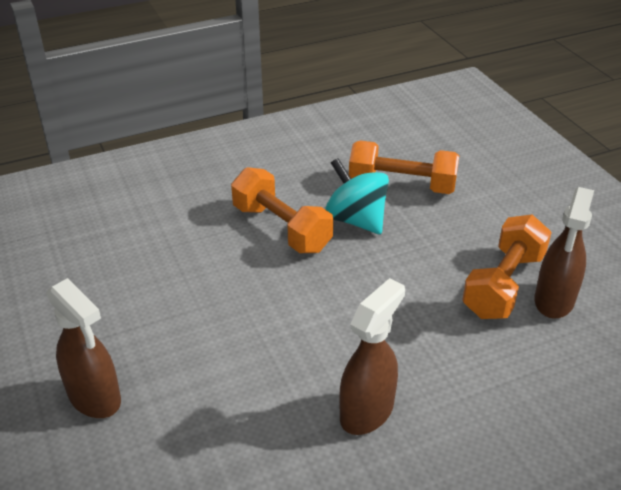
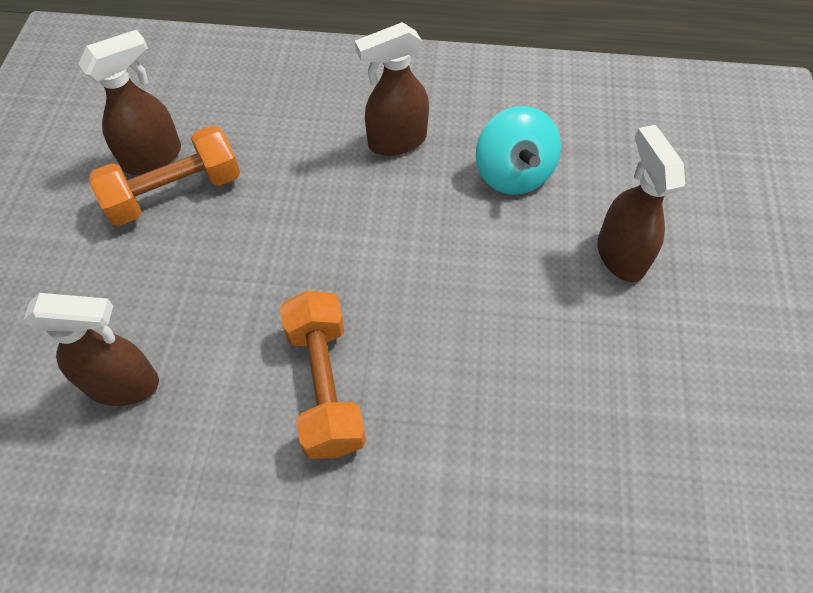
camera: 150 degrees left, 20 degrees up
(356, 220) = (230, 352): turquoise spinning top -> turquoise spinning top (513, 173)
(402, 185) = (124, 384): orange dumbbell -> brown spray bottle

